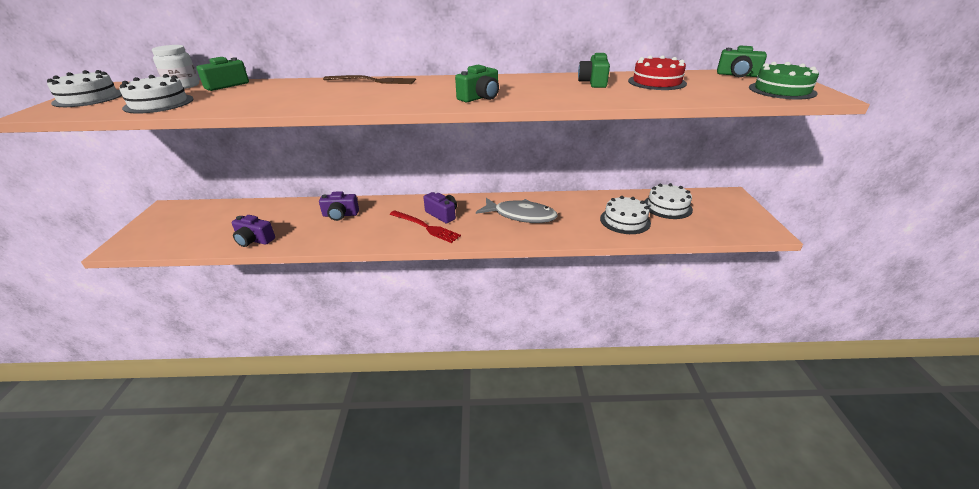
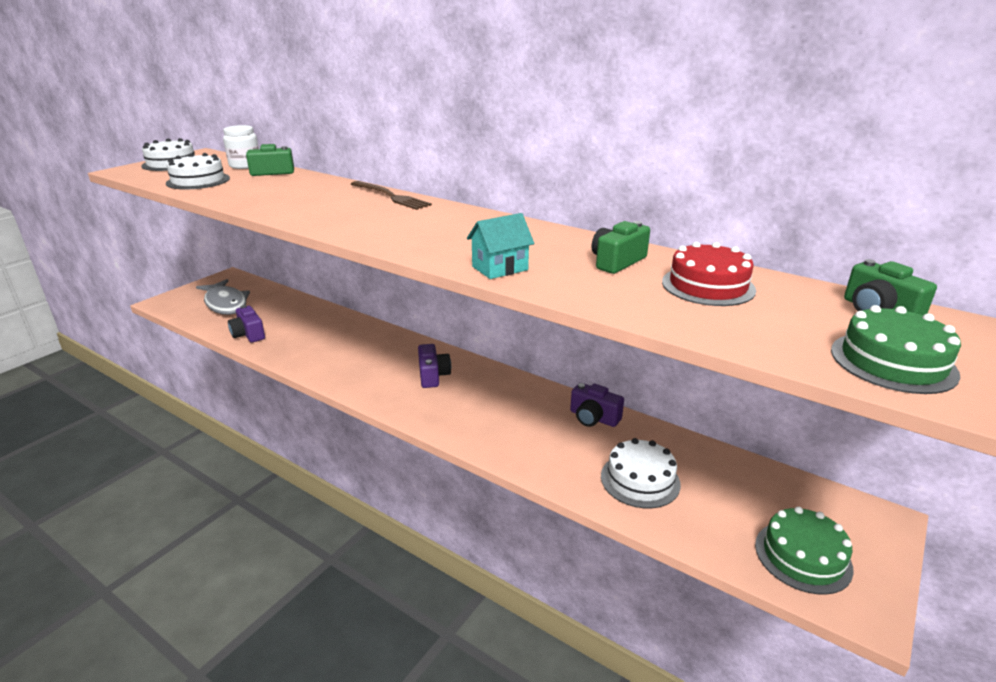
camera: 35 degrees right, 5 degrees down
(340, 215) = (342, 336): purple camera -> purple camera (593, 418)
(426, 227) = (398, 383): red fork -> none
(480, 97) = (442, 246): green camera -> none
(521, 216) = (514, 413): grey fish -> grey fish (225, 304)
(541, 99) = (500, 268): none -> turquoise house
(667, 207) = (735, 489): white cake -> none
(725, 222) = (802, 556): none -> green cake

